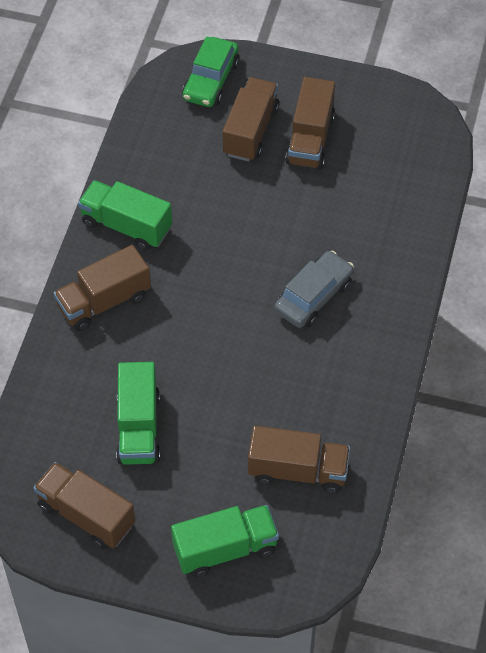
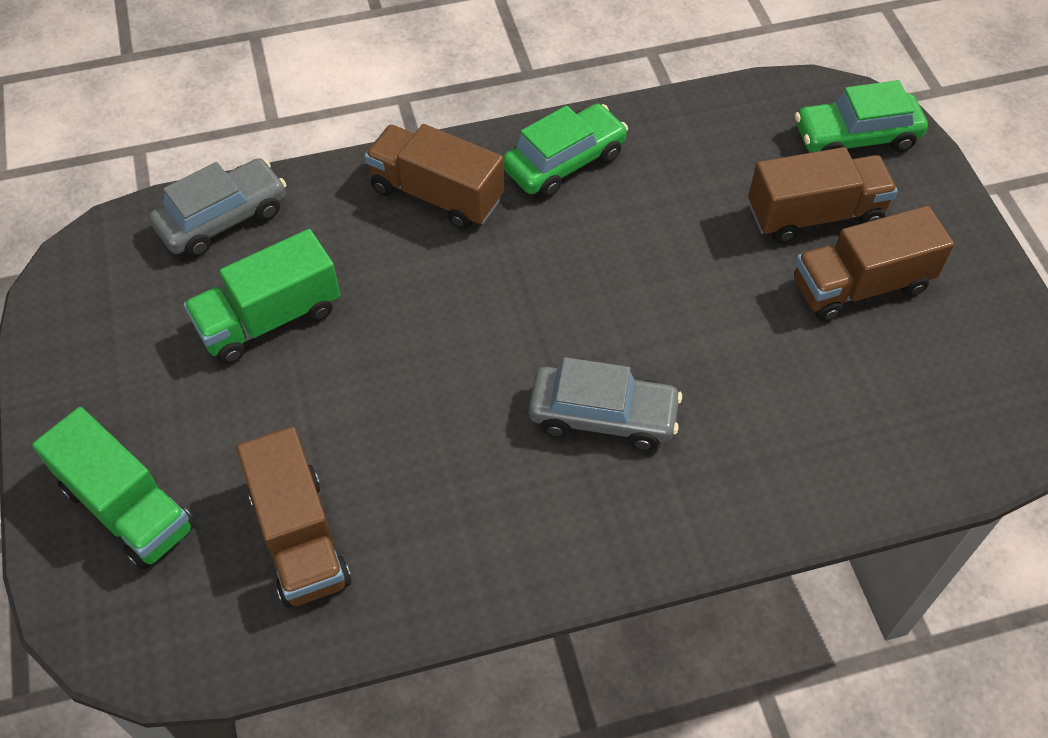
camera: 60 degrees right, 0 degrees up
(41, 422) = (223, 219): none -> grey car
(86, 515) = (110, 327): brown truck -> none
(126, 226) = (564, 162): green truck -> green car

